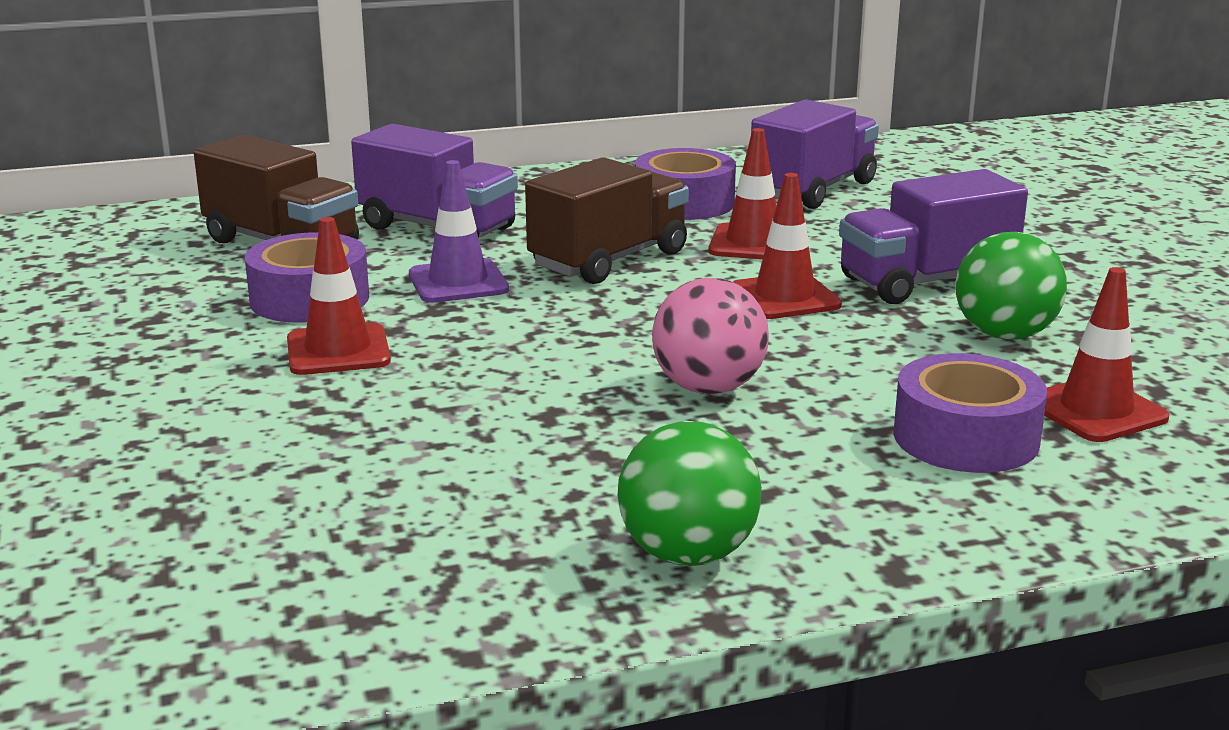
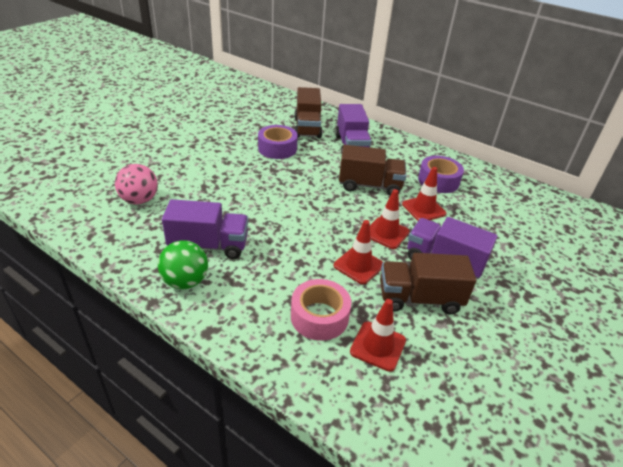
camera: 50 degrees right, 15 degrees up
(338, 350) = (250, 167): red traffic cone -> red traffic cone (358, 265)
(458, 282) = (318, 166): purple traffic cone -> none
(708, 388) = (297, 243): pink ball -> pink ball (139, 200)
(813, 190) = (493, 203): purple truck -> purple truck (209, 245)
(965, 437) = (319, 316): purple tape -> pink tape
(1004, 335) = (419, 299): green ball -> brown truck

